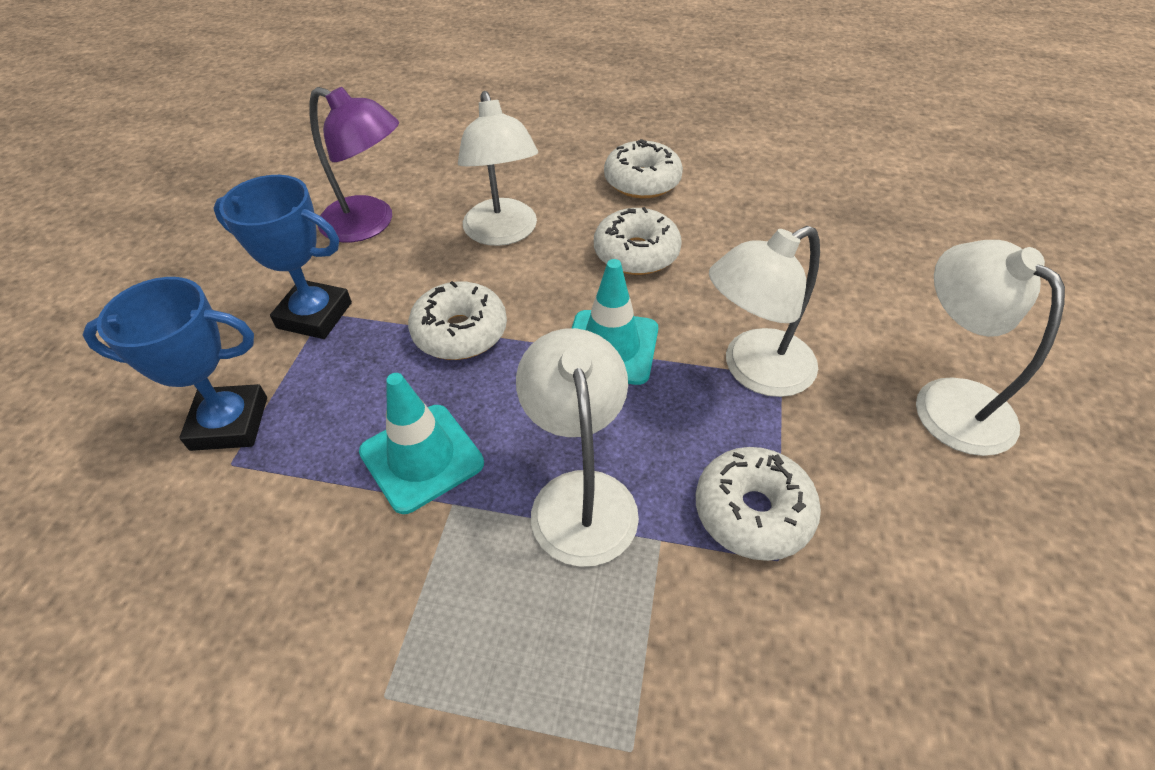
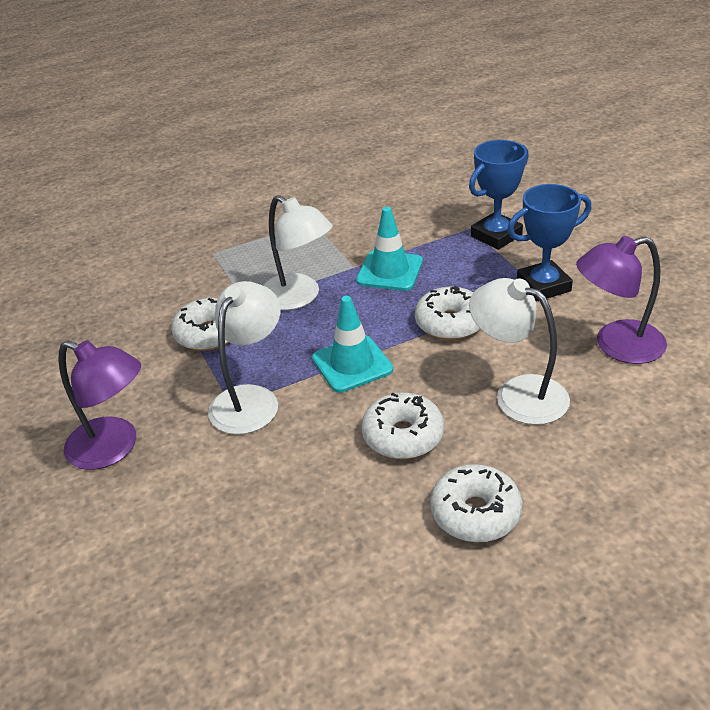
camera: 145 degrees right, 10 degrees down
(948, 400) = (114, 448): white lamp -> purple lamp

